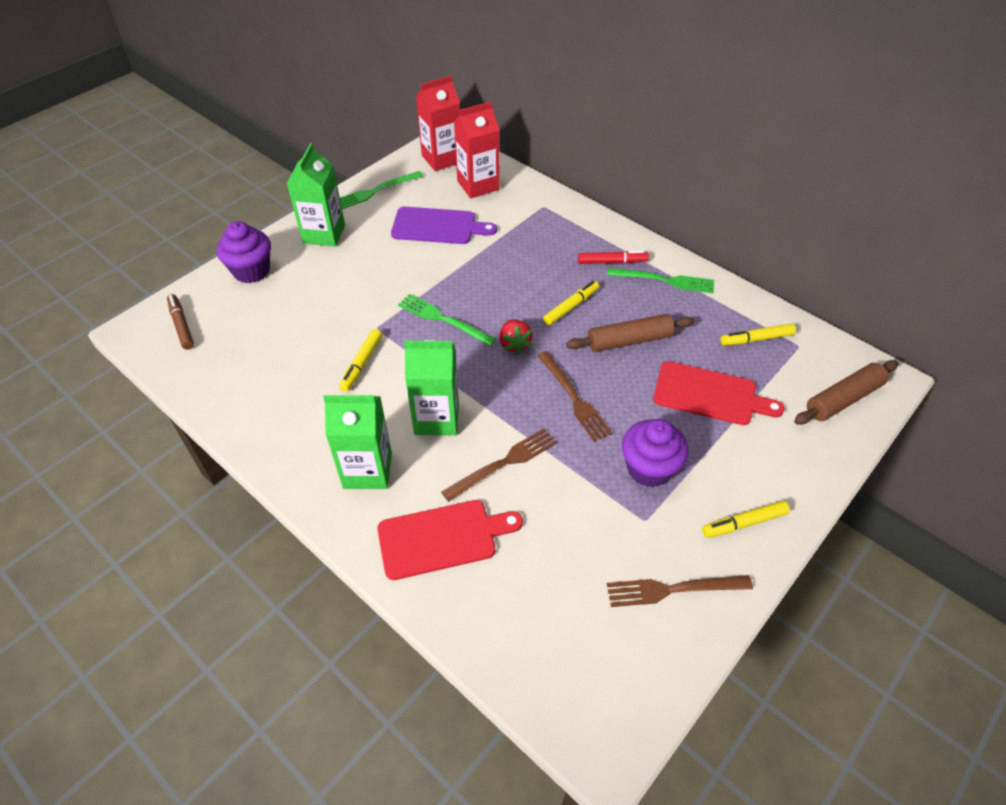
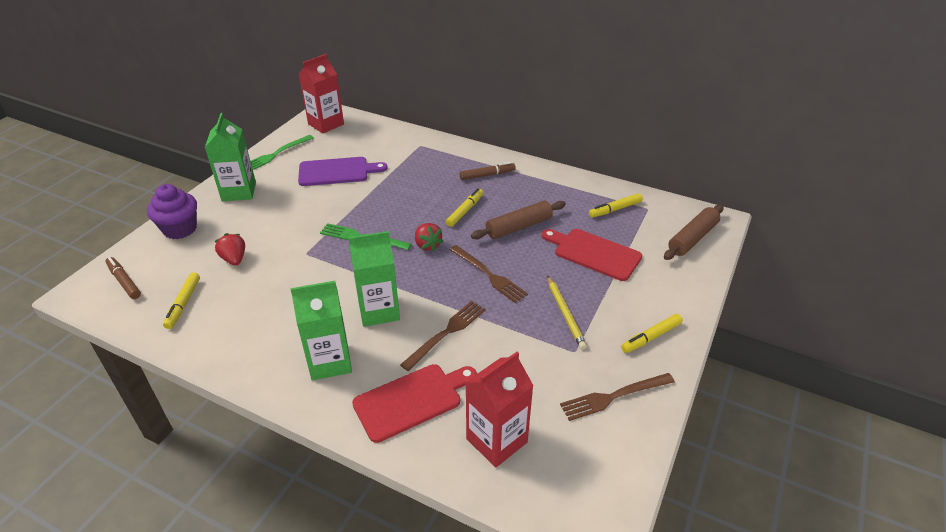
camera: 15 degrees left, 10 degrees down
(299, 320) = (234, 259): none -> red strawberry
(362, 363) = (301, 281): yellow marker -> yellow marker (183, 303)
(478, 185) = (362, 138): red carton -> red carton (496, 440)
(611, 262) = (487, 175): red marker -> brown marker
(649, 468) = (565, 314): purple cupcake -> yellow pencil
(665, 280) = (532, 181): green fork -> none
(710, 395) = (594, 253): red cutting board -> red cutting board turned 150 degrees counterclockwise

